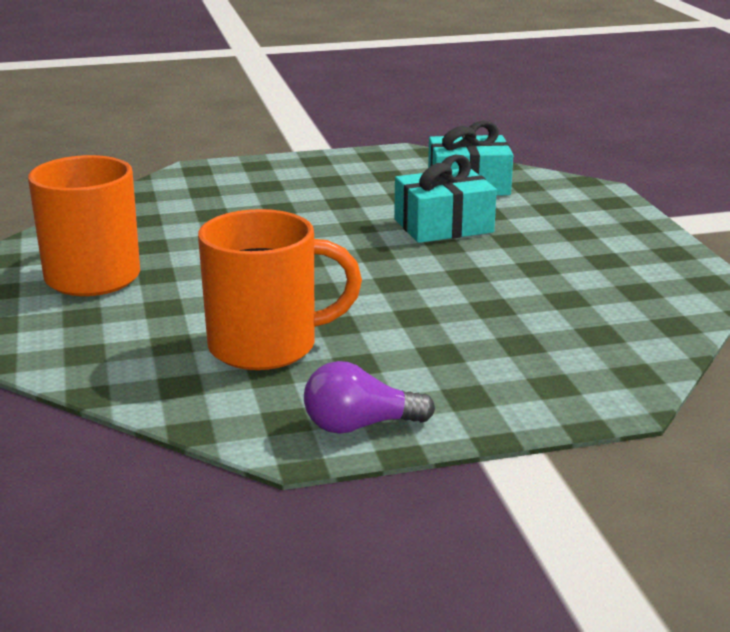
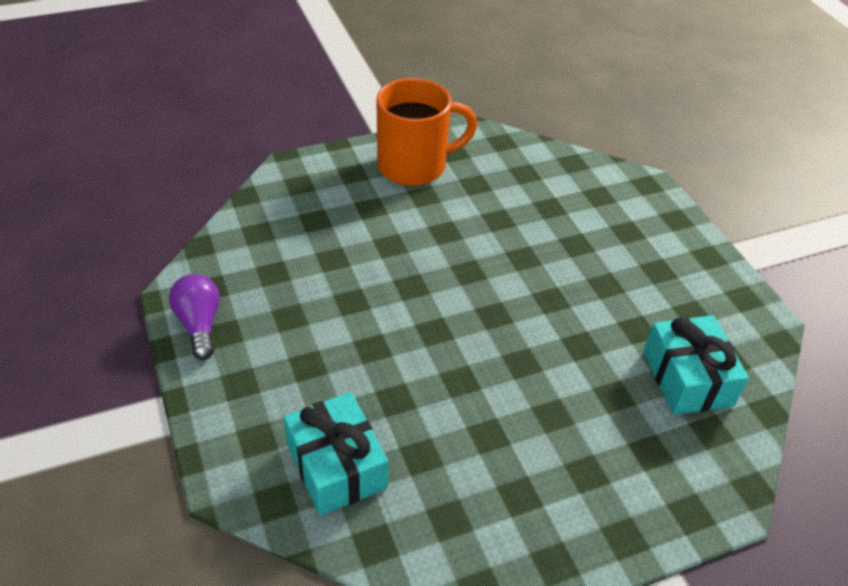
camera: 80 degrees right, 20 degrees up
(267, 346) = (312, 266): orange mug -> none
(443, 226) = (569, 360): turquoise gift -> turquoise gift (336, 466)

